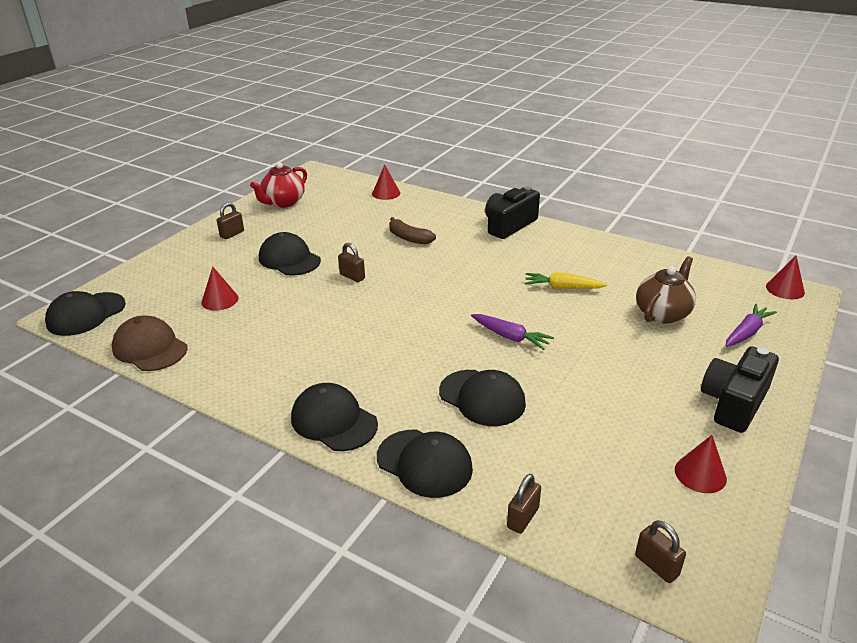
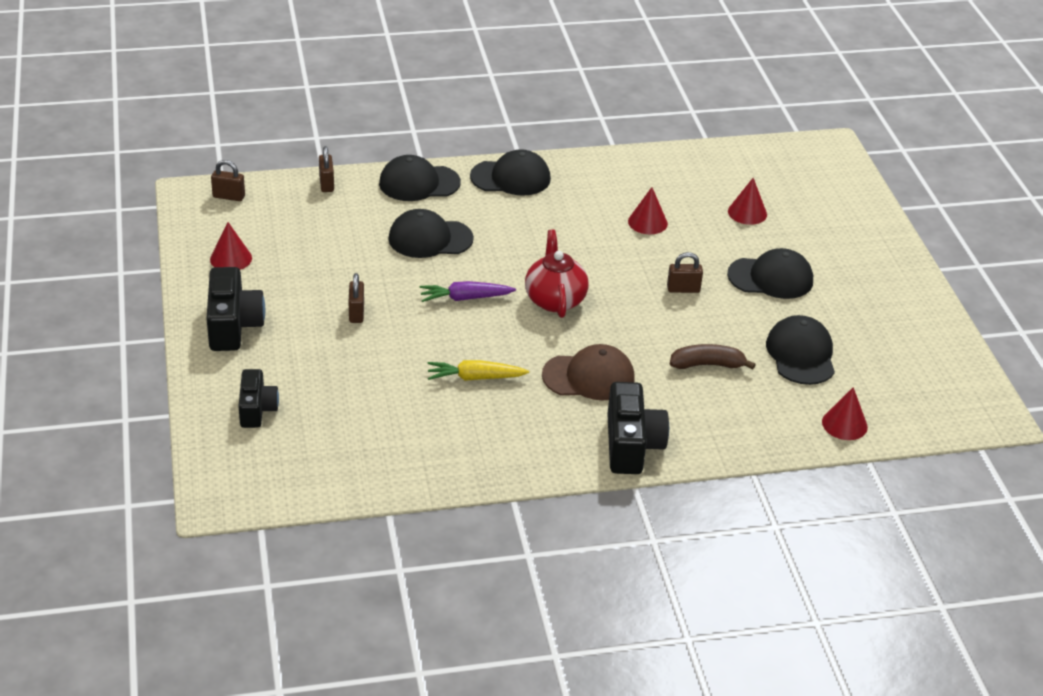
camera: 135 degrees right, 5 degrees up
(86, 314) = (817, 154): black cap -> black cap (801, 354)
(150, 348) = (718, 158): brown cap -> brown cap (589, 377)
(232, 234) = (878, 277): brown padlock -> brown padlock (356, 313)
(283, 202) = (919, 344): red teapot -> red teapot (555, 300)
(563, 288) = (475, 378): yellow carrot -> yellow carrot turned 150 degrees counterclockwise
(662, 313) = (351, 393): brown teapot -> none
(746, 332) = (257, 409): purple carrot -> black camera
(785, 289) = (242, 497): red cone -> red cone (647, 222)

